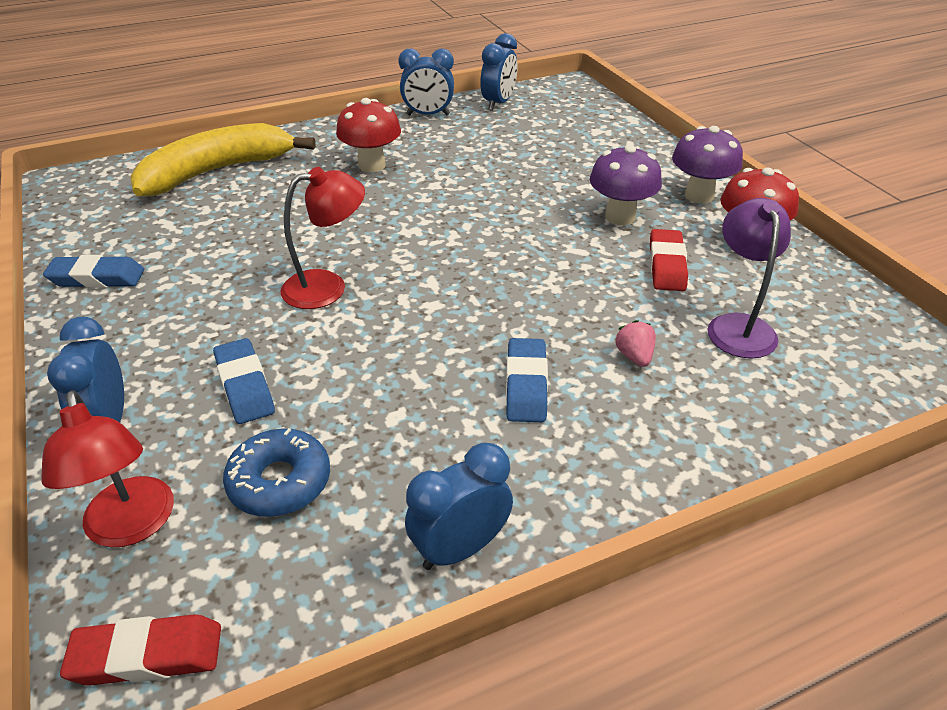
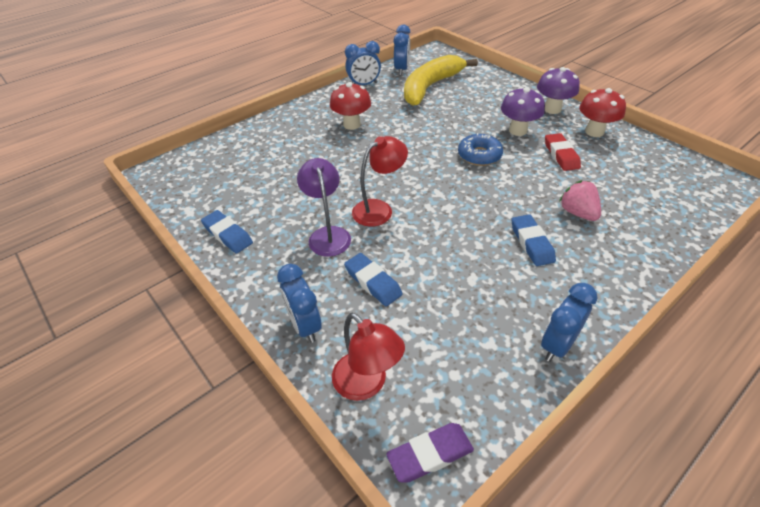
camera: 15 degrees left, 5 degrees up
(97, 278) = (228, 235): blue eraser -> blue eraser turned 60 degrees clockwise
(147, 655) = (430, 454): red eraser -> purple eraser
(216, 171) = (254, 147): yellow banana -> yellow banana (430, 87)
(280, 482) = (434, 334): blue donut -> blue donut (479, 155)
(634, 356) = (577, 213): pink strawberry -> pink strawberry, size x1.55
(738, 326) = (619, 183): purple lamp -> purple lamp (328, 235)

